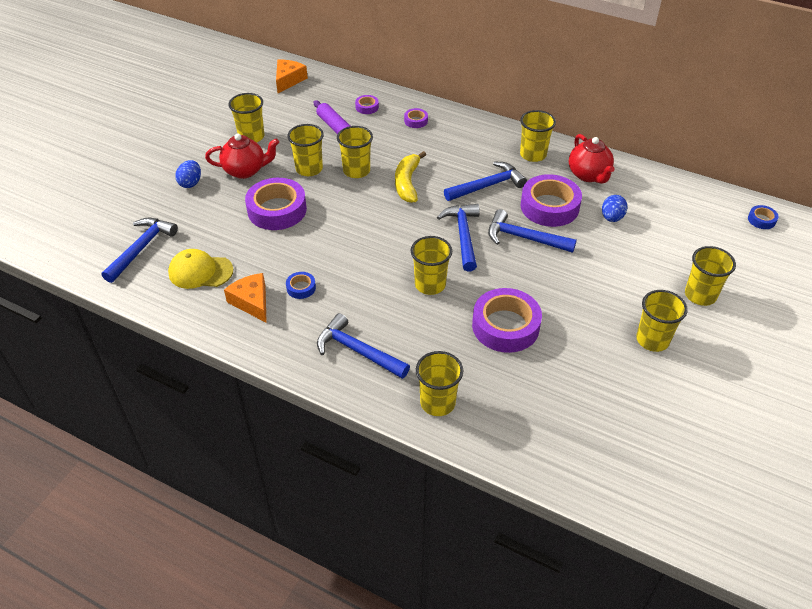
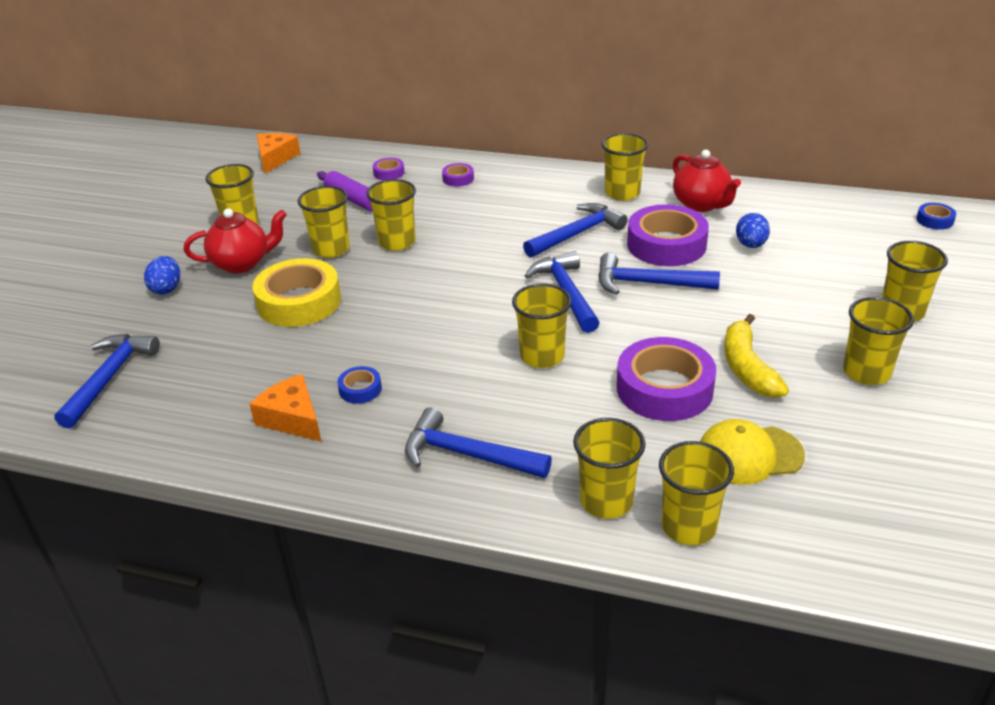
camera: 10 degrees left, 10 degrees down
(200, 271) = (205, 393): yellow cap -> yellow cap (749, 455)
(277, 210) = (299, 302): purple tape -> yellow tape
(407, 183) = (470, 246): yellow banana -> yellow banana (747, 367)
(485, 431) = (688, 526): none -> yellow cup

